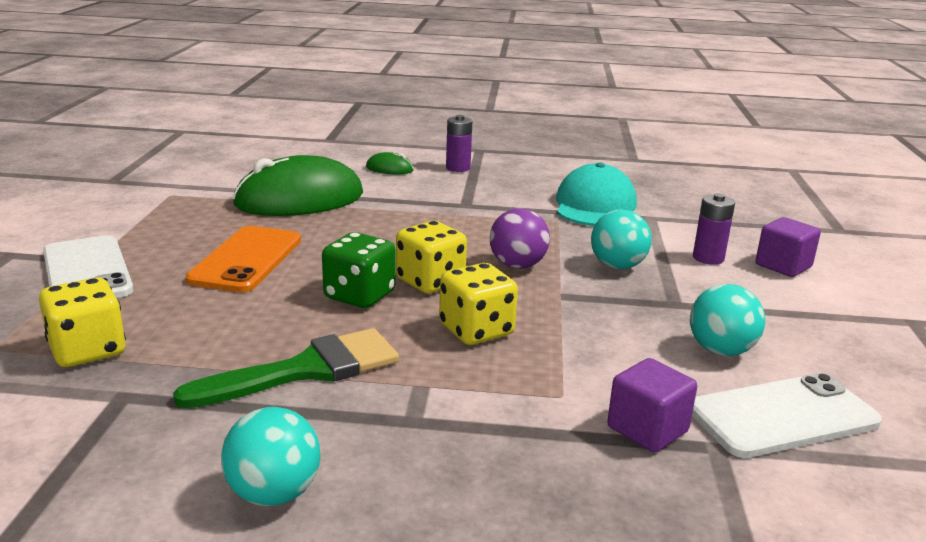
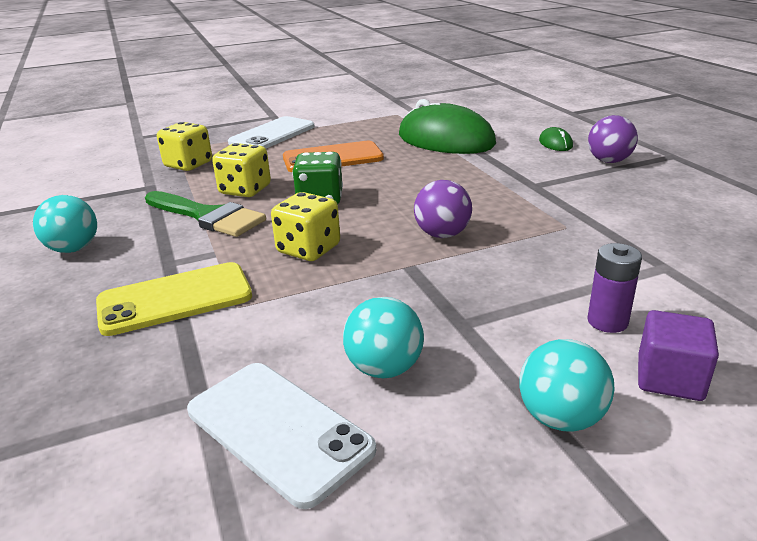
camera: 65 degrees right, 5 degrees up
(430, 282) = (369, 213): yellow dice -> yellow dice (245, 190)
(458, 168) = (609, 161): purple battery -> purple ball
(512, 430) = (175, 299): none -> yellow phone
(595, 206) = (638, 233): turquoise cap -> none
(617, 266) = (507, 276): turquoise ball -> turquoise ball (560, 418)
(647, 429) = (208, 355): purple cube -> none

